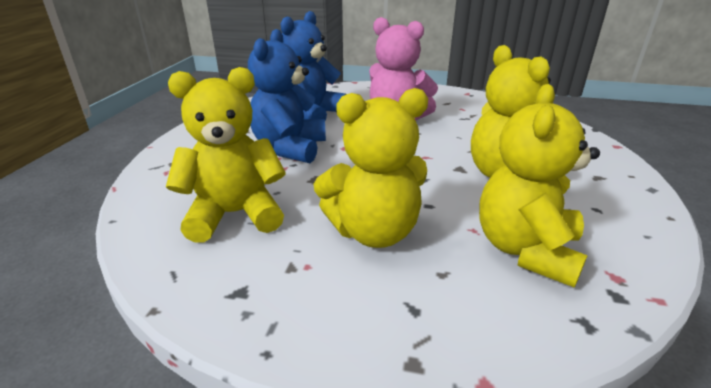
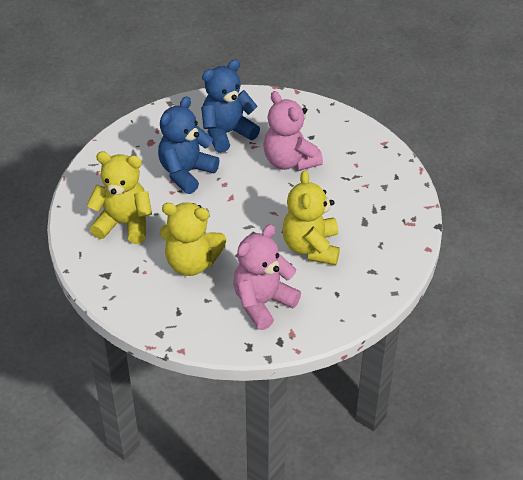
camera: 25 degrees right, 15 degrees up
(526, 250) = (263, 303): yellow teddy bear -> pink teddy bear

